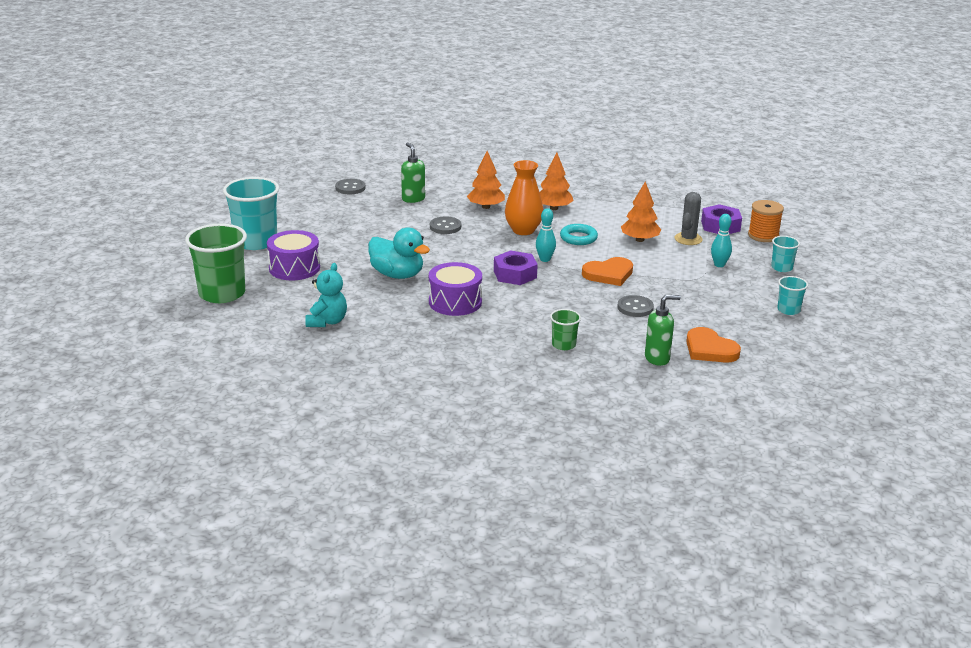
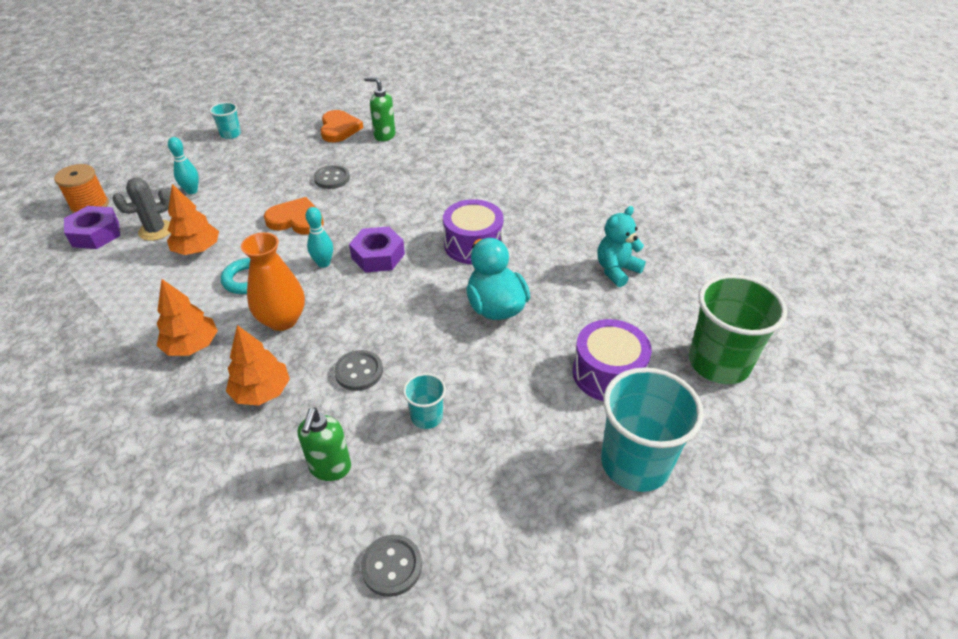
camera: 145 degrees left, 15 degrees up
(563, 345) = (434, 169): green cup -> none
(781, 268) = (154, 168): turquoise cup -> turquoise cup (427, 417)

